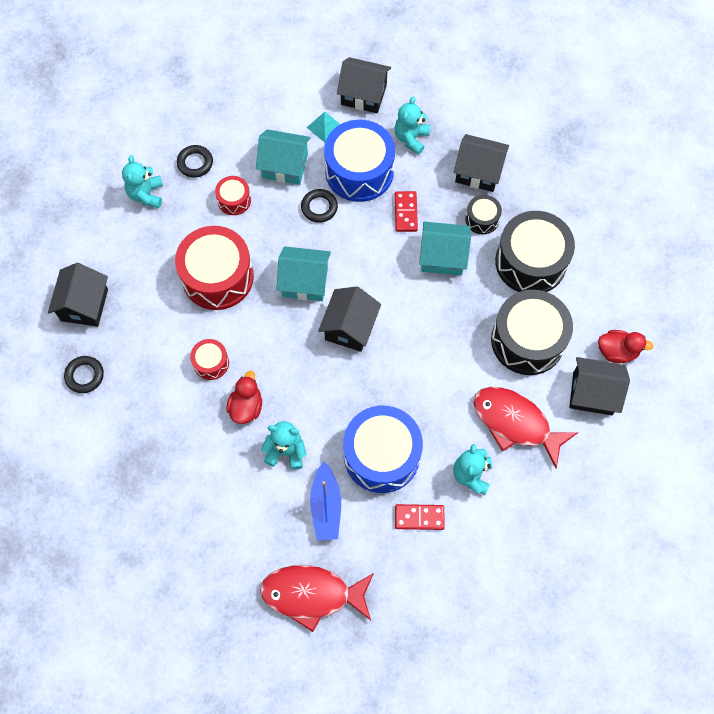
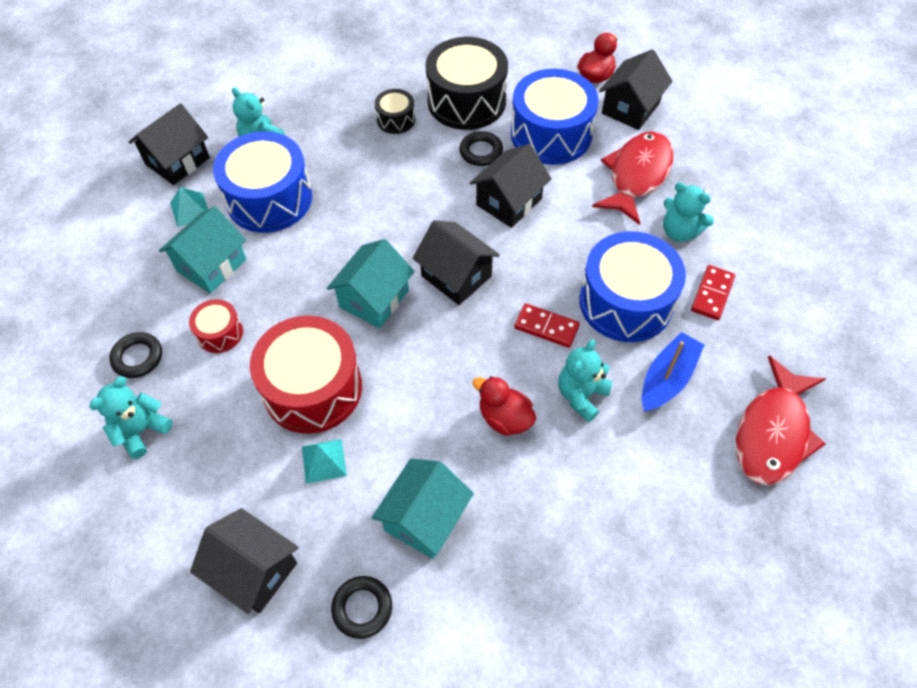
camera: 65 degrees left, 10 degrees down
(146, 195) = (141, 431): turquoise teddy bear -> turquoise teddy bear turned 105 degrees clockwise
(169, 309) = (324, 461): none -> turquoise pyramid
(211, 363) = (426, 437): red drum -> none
(319, 207) = (288, 251): black ring -> black ring (481, 152)
(326, 506) = (667, 378): blue boat -> blue boat turned 75 degrees counterclockwise
(405, 212) = (347, 177): red domino -> red domino (546, 327)
(442, 256) = (418, 165): turquoise house -> turquoise house (424, 518)
(478, 172) = (340, 103): black house -> black house (509, 202)
(515, 423) = (637, 176): red fish -> red fish turned 150 degrees clockwise
(527, 340) = (551, 134): black drum -> blue drum

